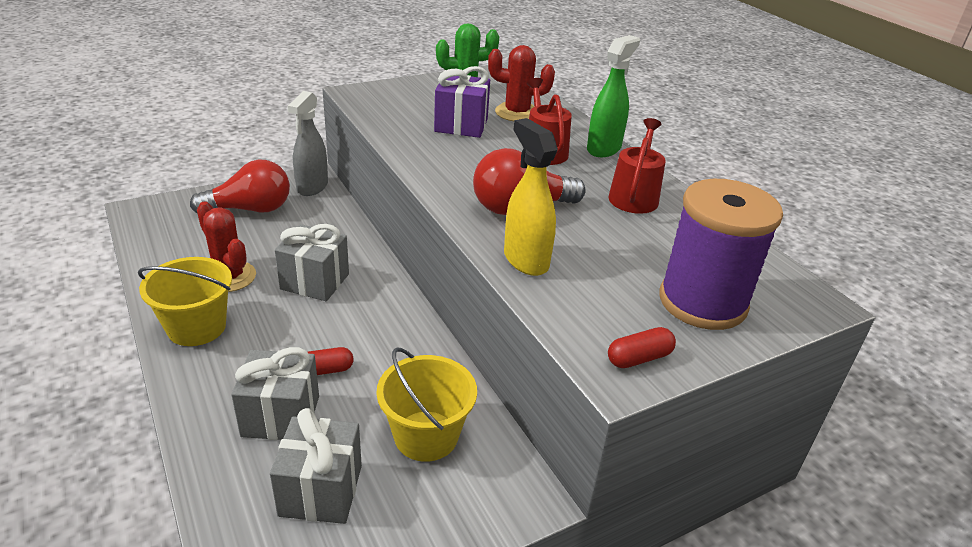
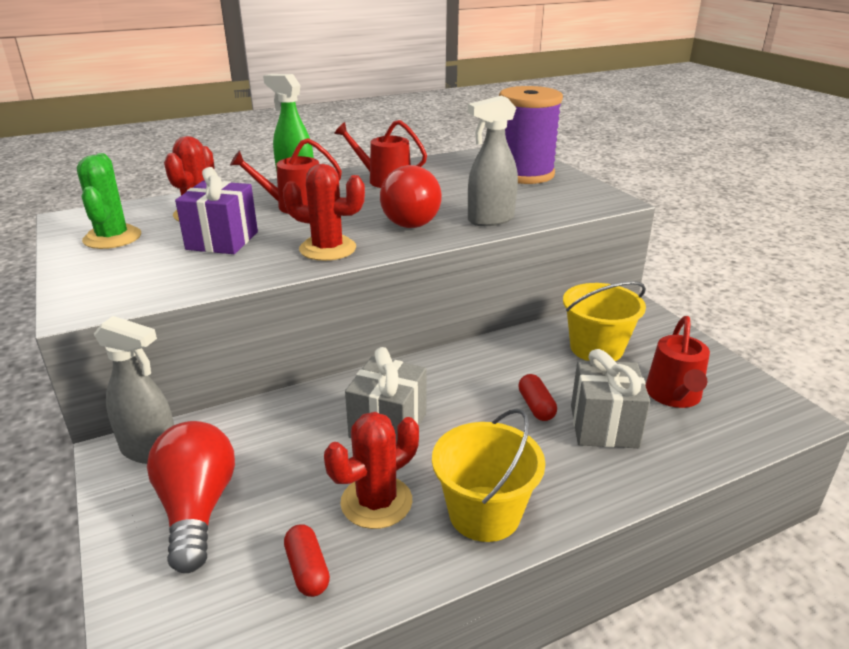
camera: 85 degrees left, 5 degrees down
(321, 490) = (674, 395): grey gift -> red watering can
(445, 168) = (328, 249): none -> red cactus
(525, 260) = (490, 220): yellow spray bottle -> grey spray bottle
(639, 358) = (592, 194): red capsule -> red capsule (307, 570)

